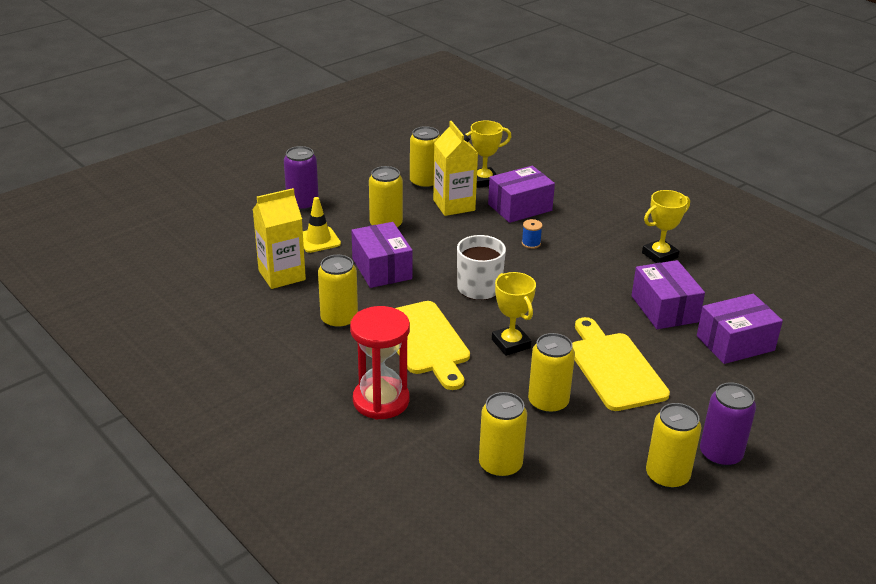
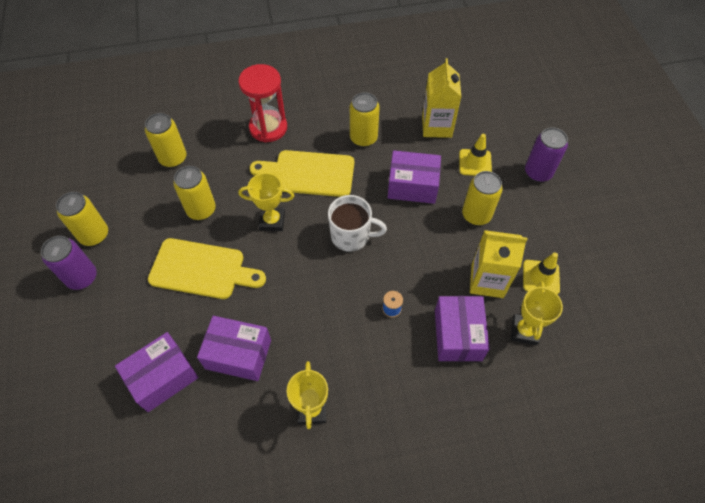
camera: 120 degrees right, 25 degrees up
(425, 182) = (541, 277): yellow can -> yellow traffic cone
(735, 343) = (162, 377): purple box -> purple box turned 45 degrees clockwise

